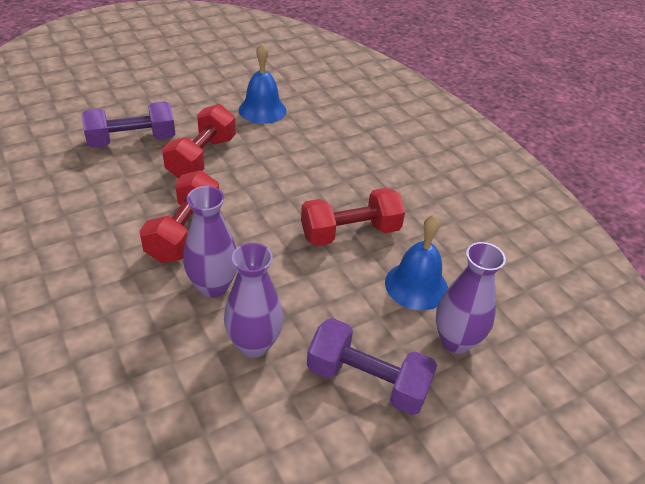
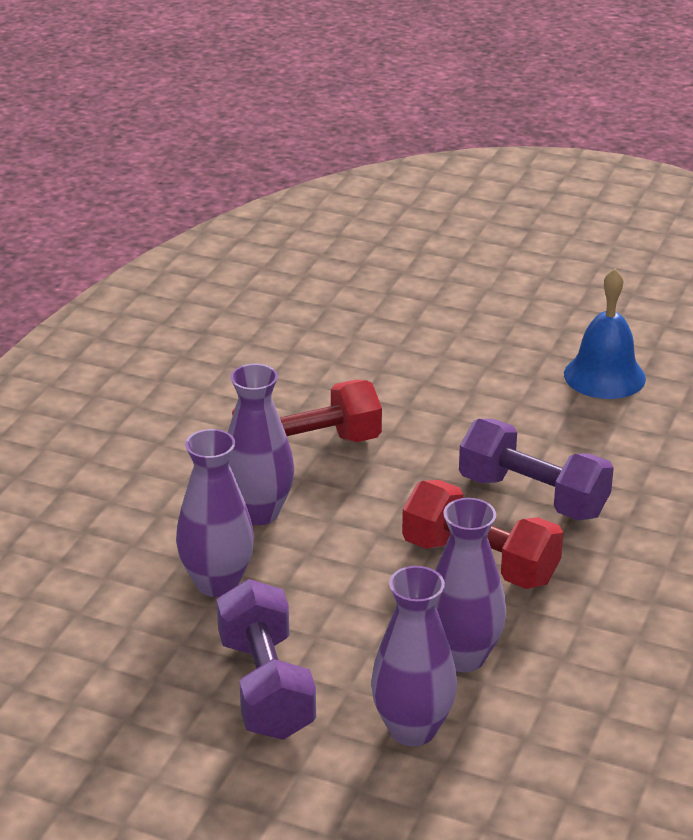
camera: 55 degrees right, 10 degrees down
(132, 141) = (395, 330): purple dumbbell -> purple dumbbell (533, 496)
(202, 157) = (442, 388): red dumbbell -> none
(416, 285) = (462, 657): blue bell -> purple vase

